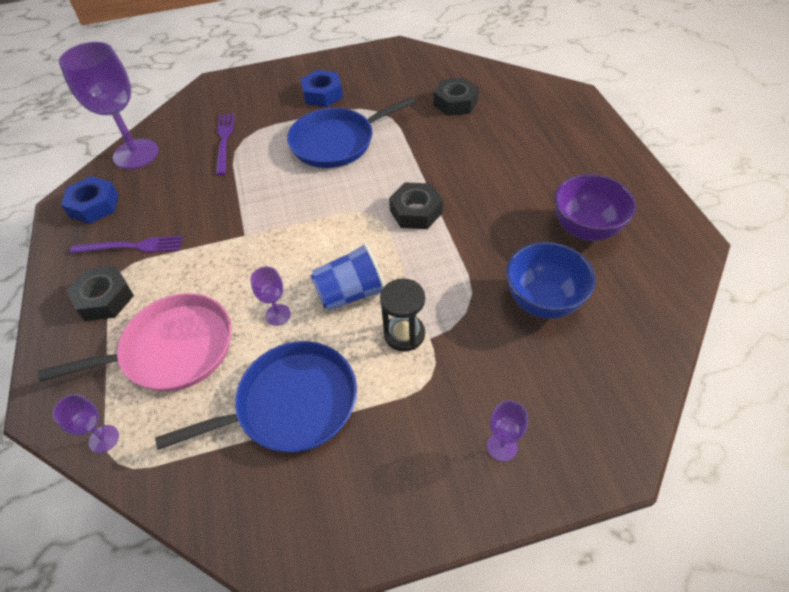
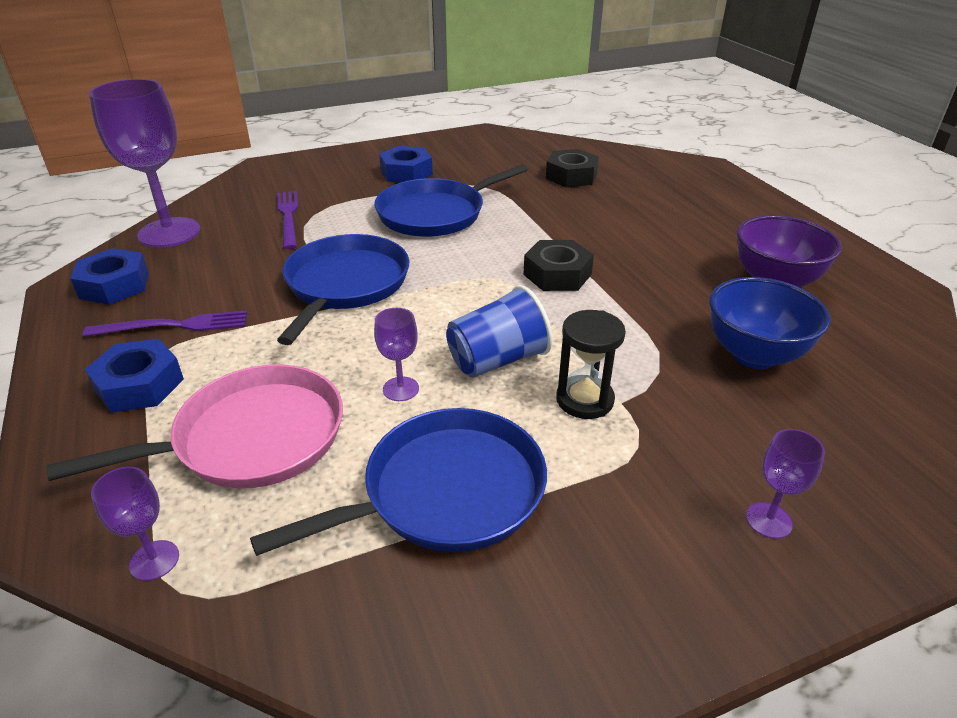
camera: 10 degrees left, 15 degrees down
(105, 298) = (139, 385): black nut -> blue nut
(255, 213) = (345, 284): none -> blue pan

